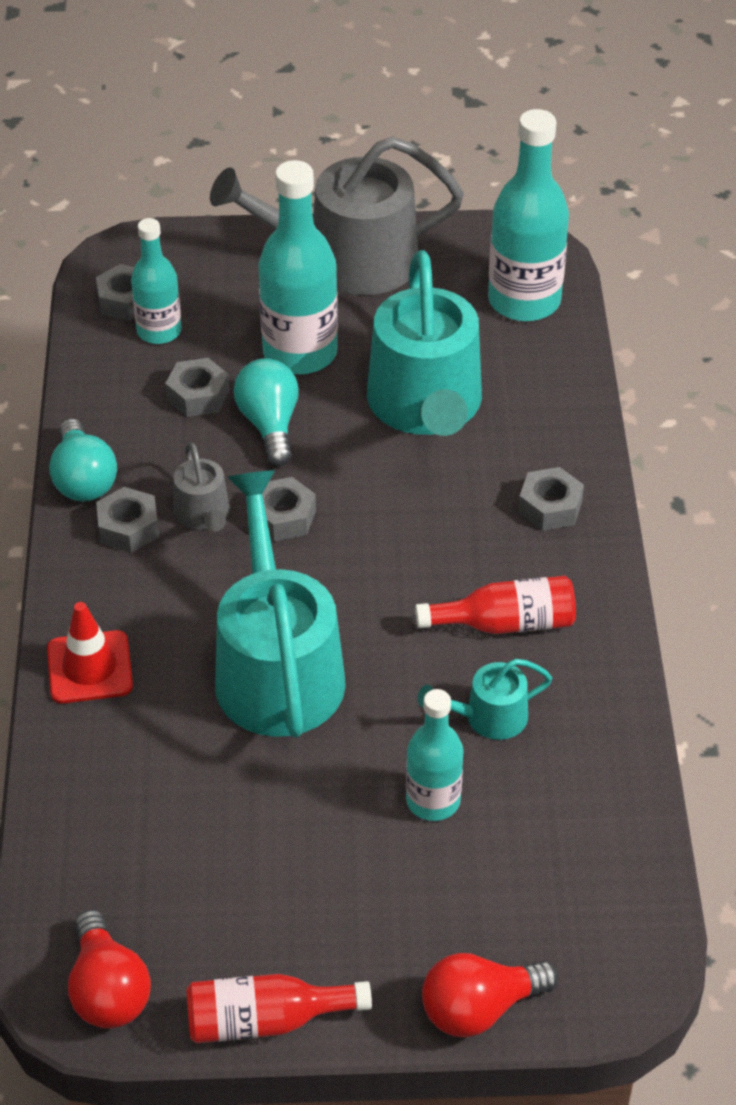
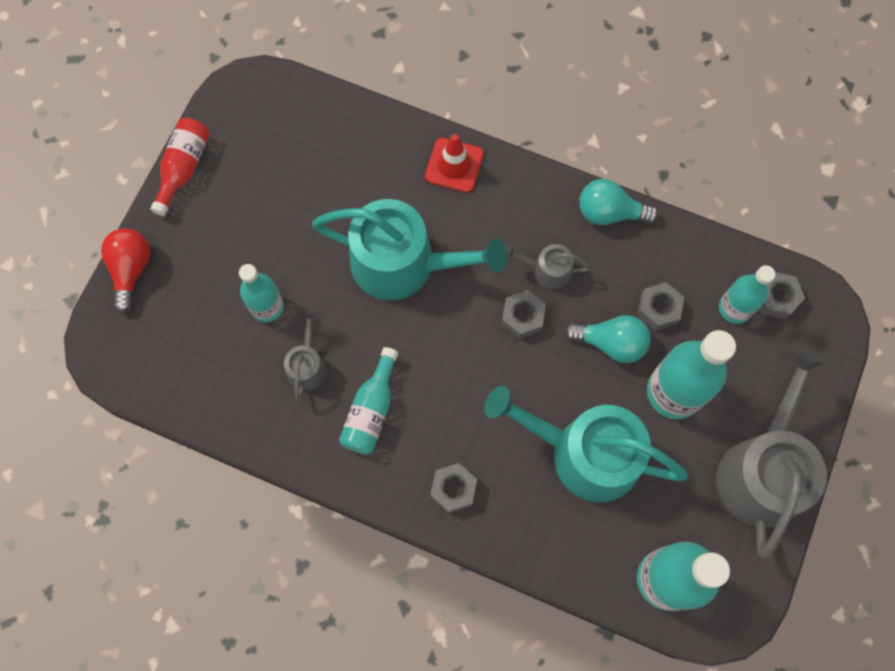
camera: 115 degrees right, 25 degrees up
(108, 990) = (241, 104): red light bulb -> none
(128, 528) = (555, 224): grey nut -> none
(488, 717) = (307, 365): turquoise watering can -> grey watering can
(505, 623) = (371, 410): red bottle -> turquoise bottle

